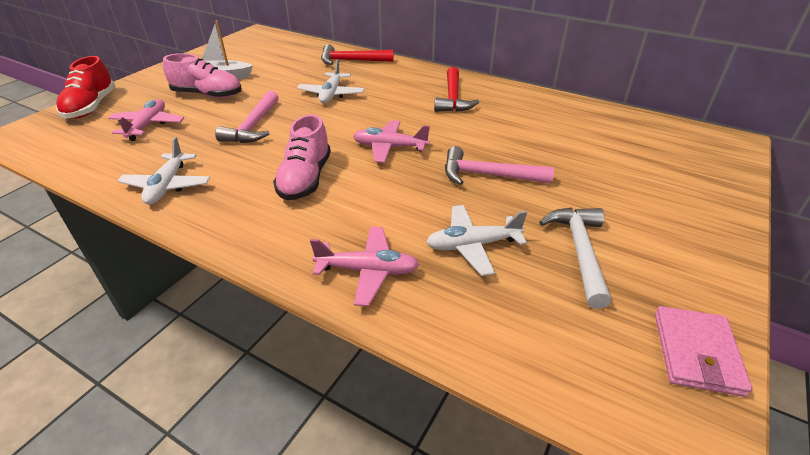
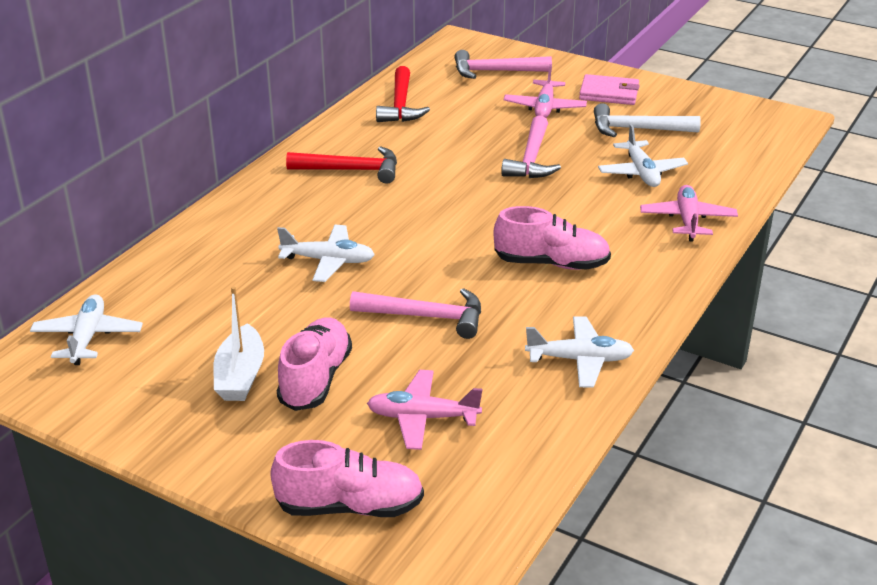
camera: 90 degrees left, 5 degrees down
(91, 107) = (350, 506): red shoe -> pink shoe
(276, 44) = (87, 337): none -> white plane
(351, 61) = (201, 250): red hammer -> red hammer (400, 105)
(389, 147) = (479, 213): pink plane -> pink plane (544, 108)
(672, 160) = (495, 71): none -> pink hammer
(697, 353) = (725, 106): pink wallet -> pink wallet (609, 93)

